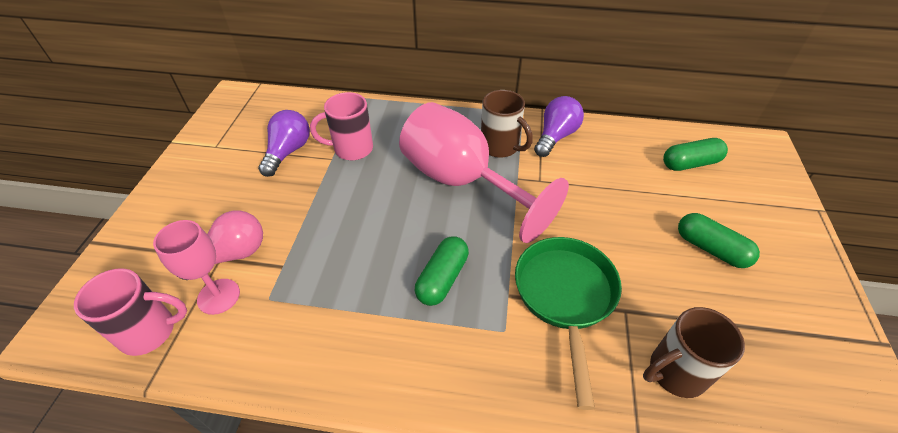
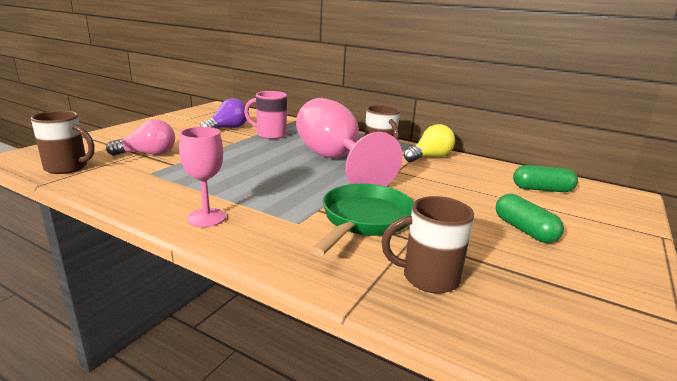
camera: 20 degrees right, 25 degrees down
(150, 331) = (67, 167): pink mug -> brown mug
(218, 296) = (121, 165): pink goblet -> pink goblet (206, 218)
(442, 278) = (275, 192): green capsule -> none
(555, 136) = (429, 157): purple light bulb -> yellow light bulb

